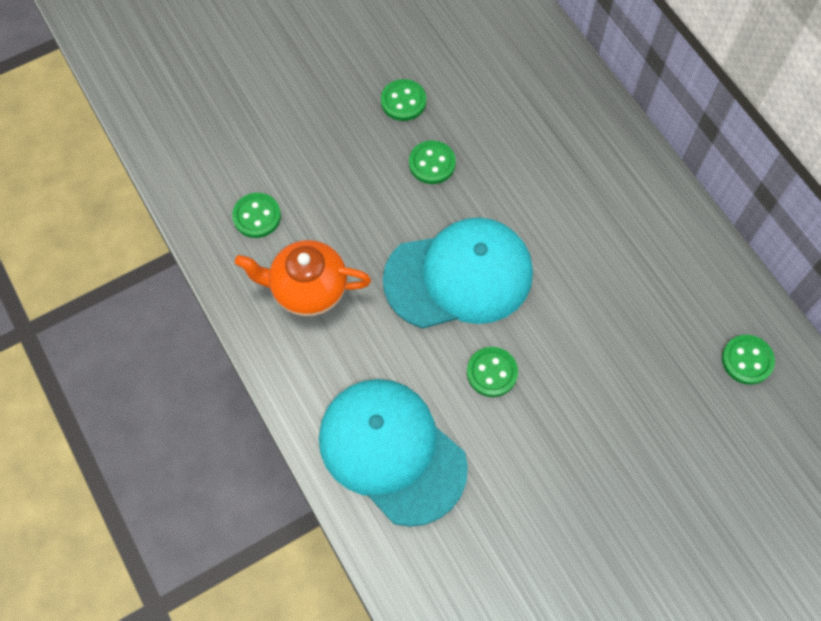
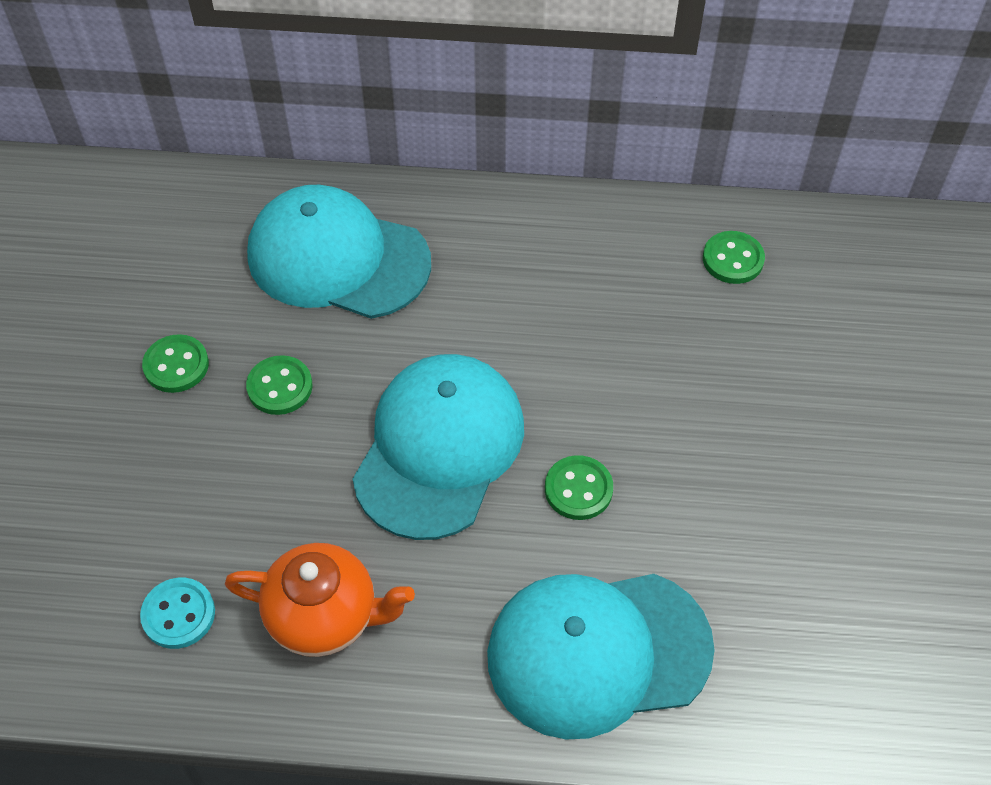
camera: 55 degrees left, 10 degrees down
(257, 216) = (178, 614): green button -> turquoise button
(308, 289) = (325, 616): orange teapot -> orange teapot turned 120 degrees counterclockwise
(545, 129) = (338, 258): none -> turquoise cap

